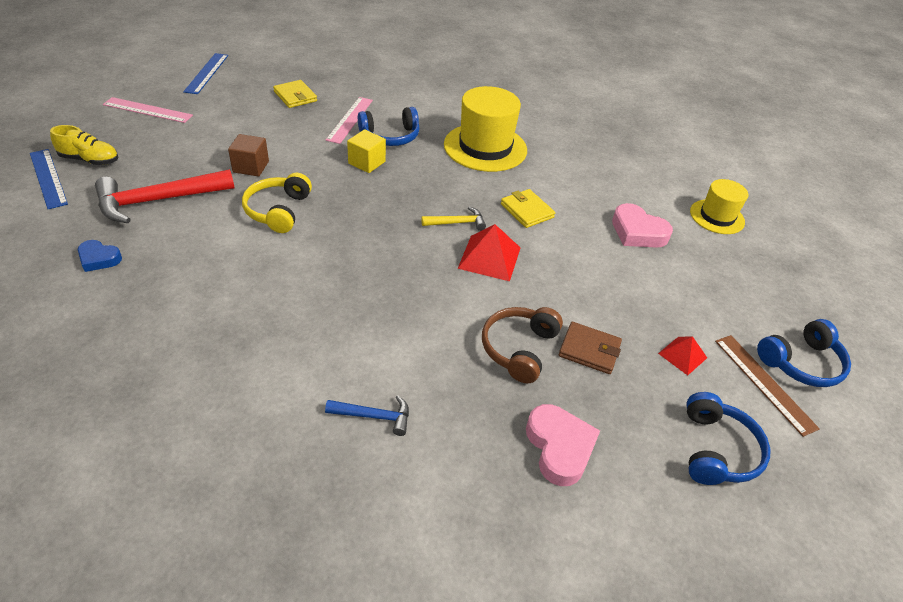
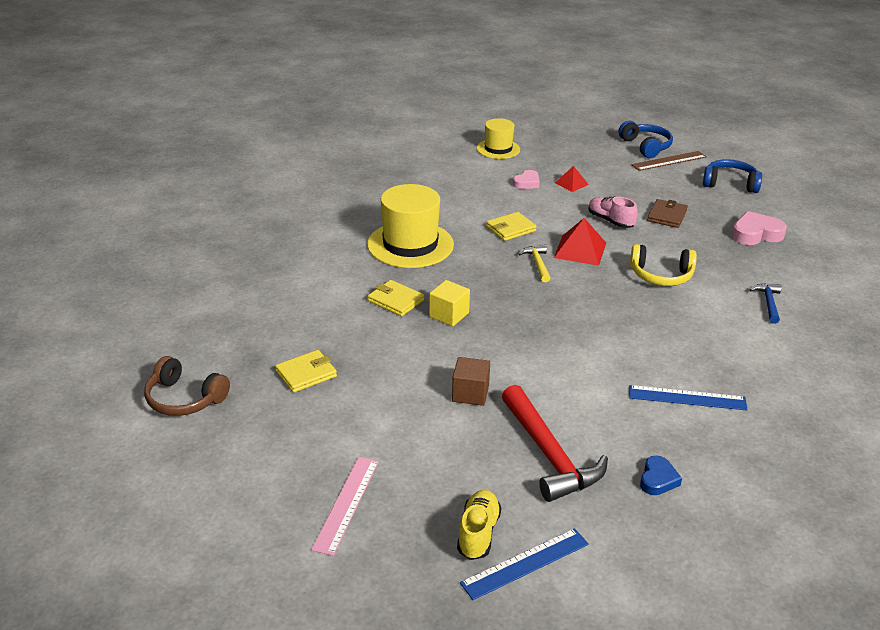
camera: 85 degrees left, 10 degrees down
(206, 73) = (236, 463): blue ruler -> blue ruler (687, 398)
(278, 210) = (545, 367): yellow headphones -> yellow headphones (661, 275)
(350, 119) = (361, 329): pink ruler -> none
(390, 136) = (396, 300): blue headphones -> yellow wallet
(519, 348) = (677, 243): brown headphones -> brown headphones (184, 399)
(562, 292) = (610, 221): none -> pink shoe
(637, 232) = (527, 183): pink heart -> pink heart, size x0.62
(682, 355) = (656, 183): red pyramid -> red pyramid (571, 183)

